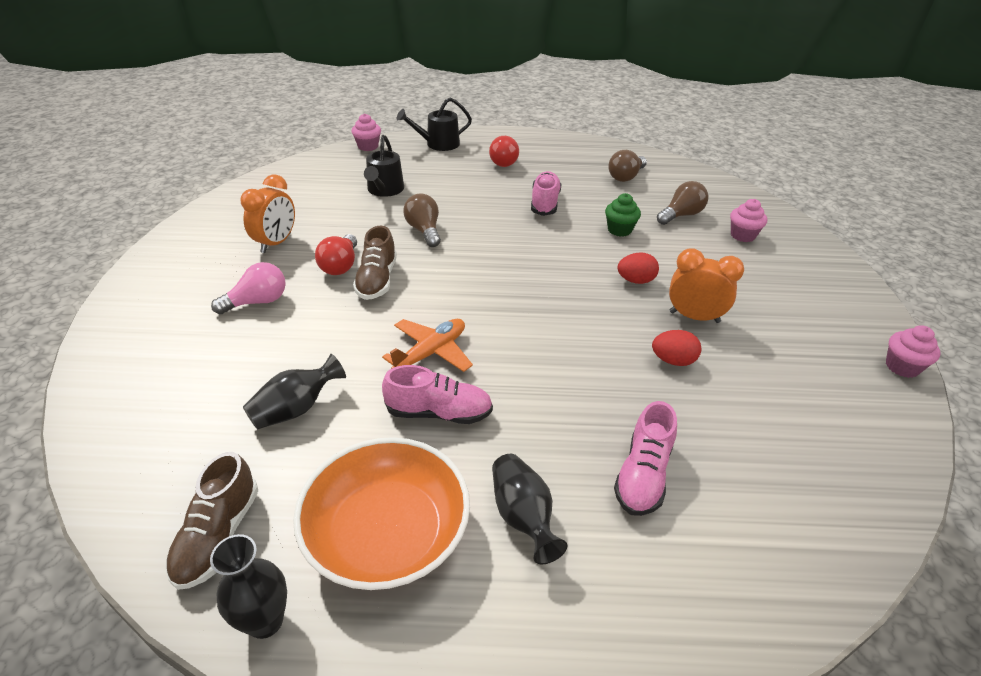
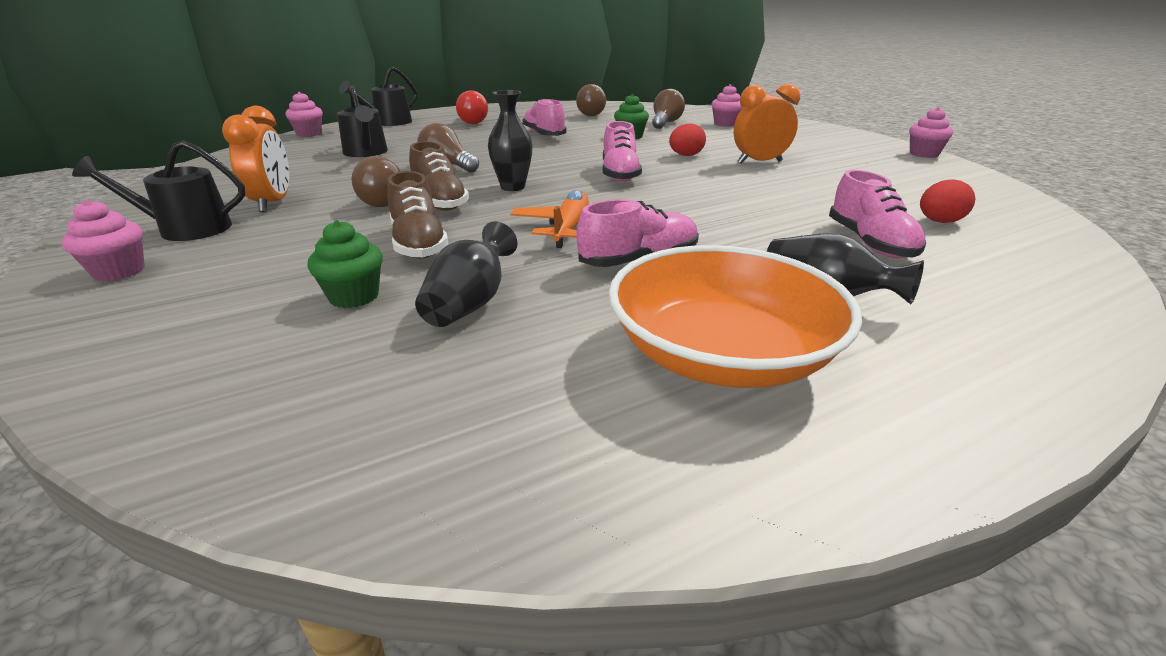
camera: 30 degrees left, 10 degrees down
(154, 291) = (119, 271): none -> pink cupcake
(212, 257) = (187, 229): none -> black watering can
(218, 535) = (514, 440): brown shoe -> brown shoe (418, 244)
(243, 371) = (354, 296): none -> green cupcake
(257, 302) = (302, 245): pink light bulb -> none
(265, 621) = (699, 487): black vase -> black vase (513, 187)
(340, 265) = (381, 201): red light bulb -> brown light bulb
(544, 290) = (619, 174): none -> pink shoe
(673, 360) = (783, 184): red egg -> red egg (939, 222)

